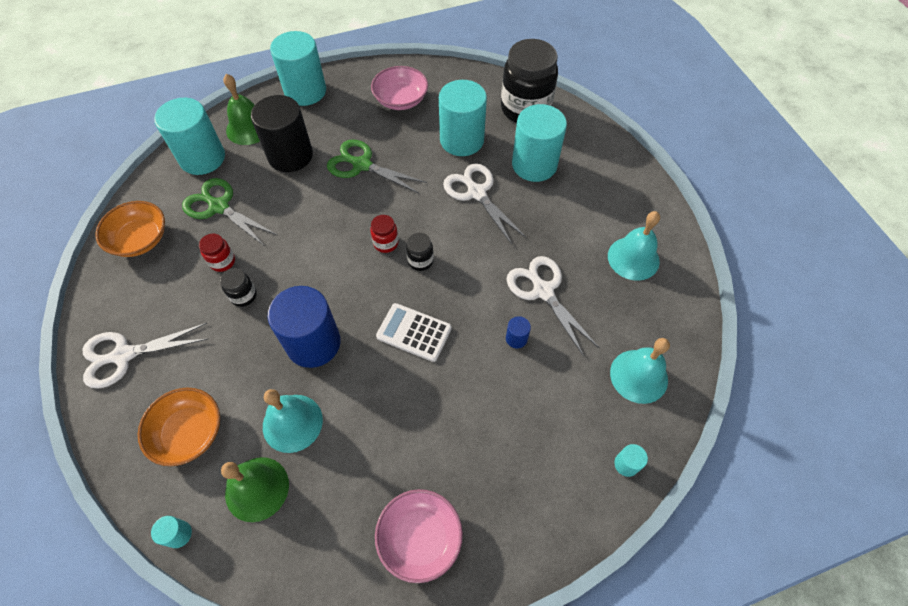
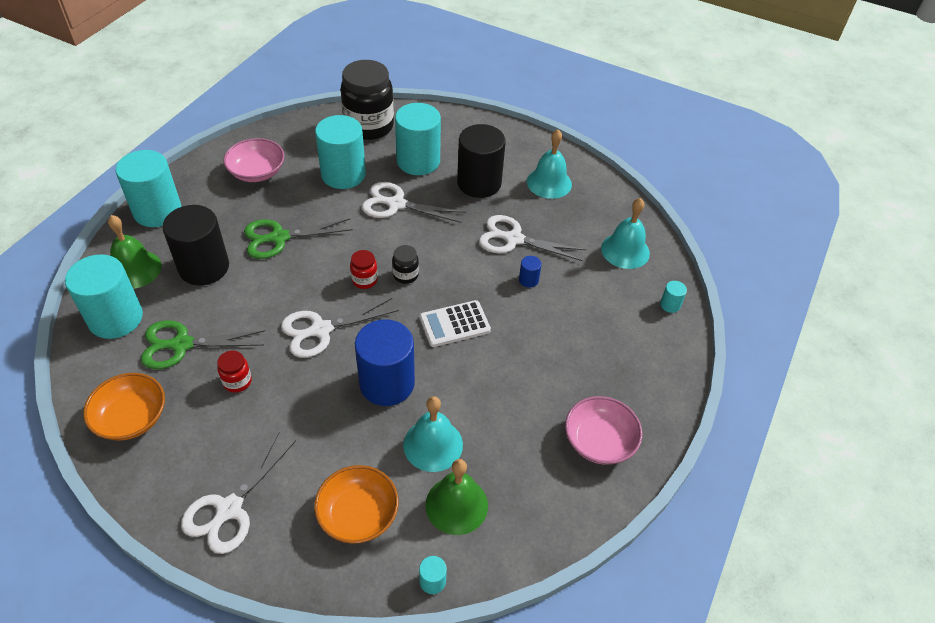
camera: 45 degrees left, 10 degrees down
(243, 296) = (288, 392): black jar -> none
(314, 262) = (320, 330): none -> white scissors
(566, 217) = (479, 183): none -> black cylinder

